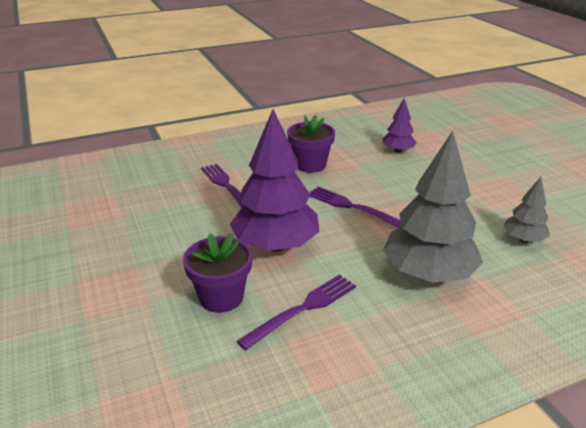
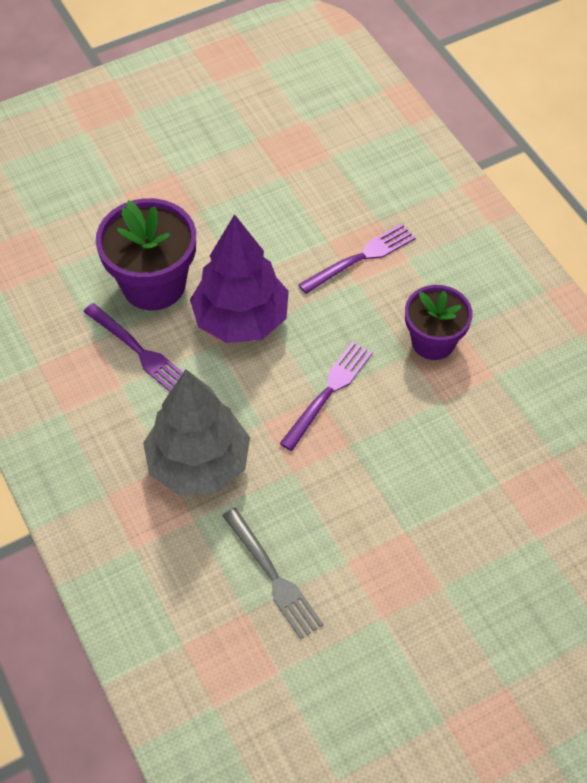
camera: 85 degrees right, 25 degrees up
(221, 297) = (153, 284): purple flower pot -> purple flower pot, size x1.51
(398, 151) = (499, 452): purple tree -> none
(523, 239) = (274, 577): grey tree -> grey fork

